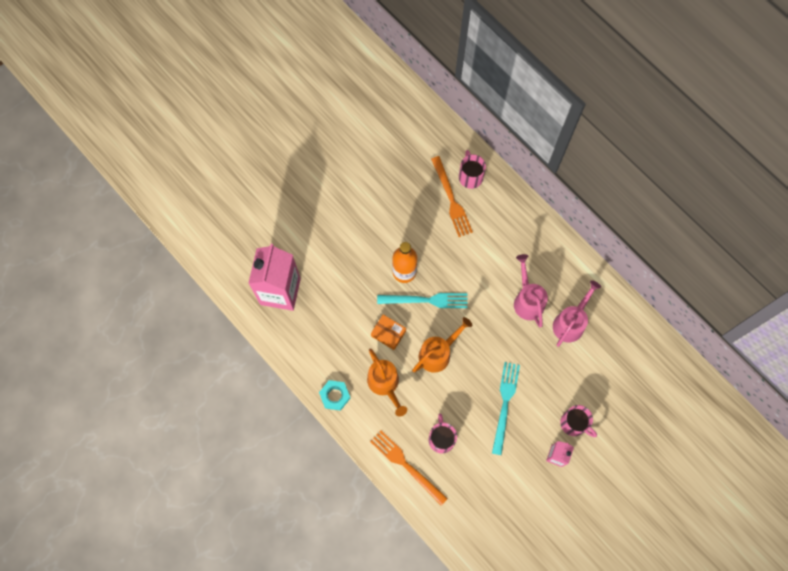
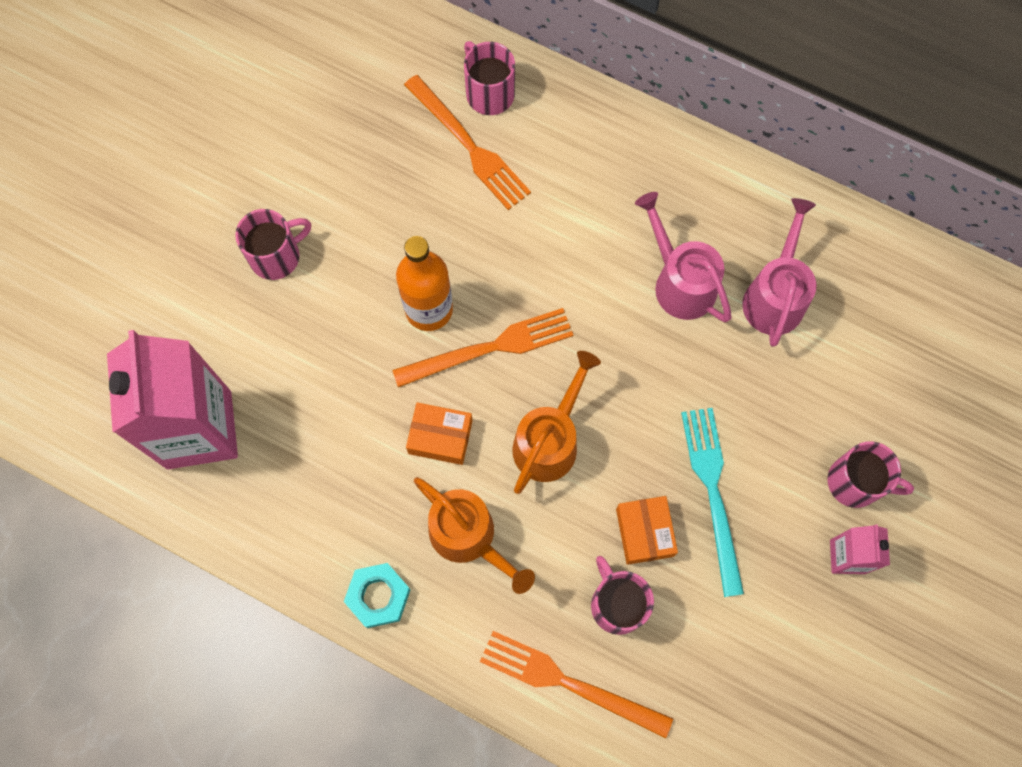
camera: 20 degrees left, 0 degrees up
(342, 222) = (276, 256): none -> pink mug
(426, 300) = (490, 348): turquoise fork -> orange fork
(466, 411) = (644, 532): none -> orange box

